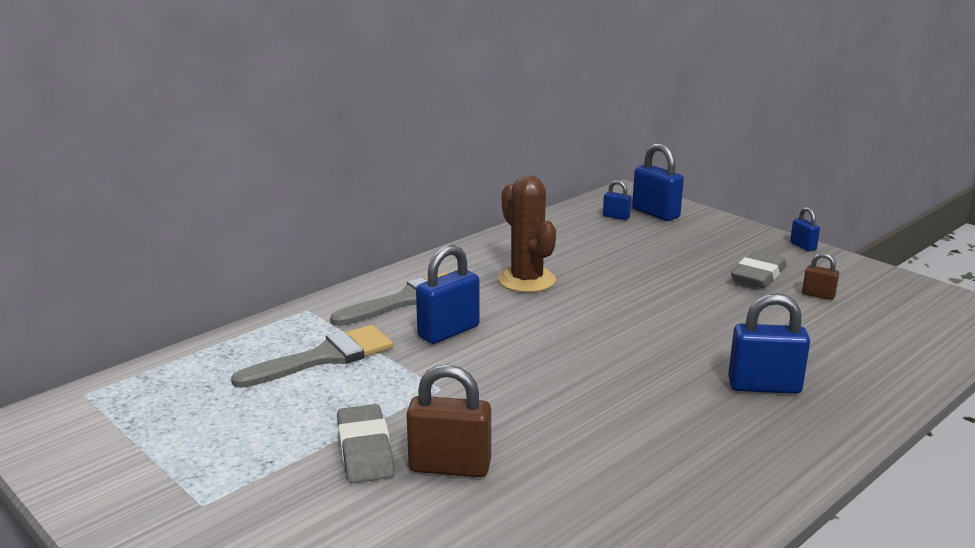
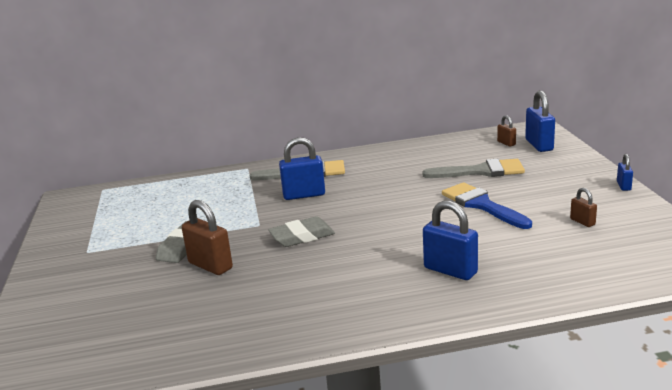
camera: 35 degrees right, 0 degrees up
(325, 357) = (224, 195): grey brush -> grey brush (481, 171)
(526, 280) = (389, 174): brown cactus -> none
(616, 217) = (506, 143): blue padlock -> brown padlock
(690, 298) = (481, 205): none -> blue brush
(758, 275) = (555, 200): grey eraser -> grey eraser (302, 236)

